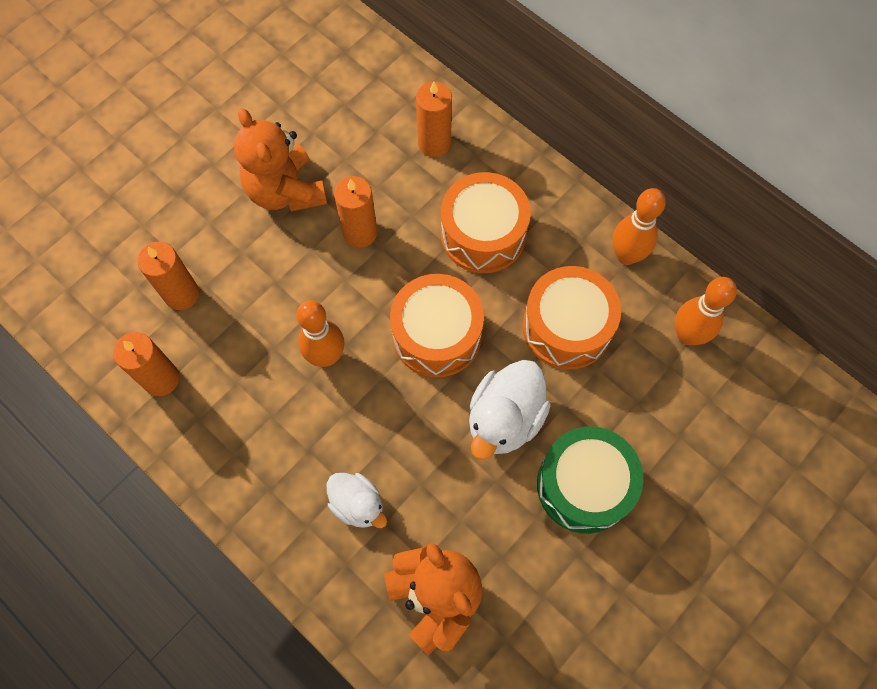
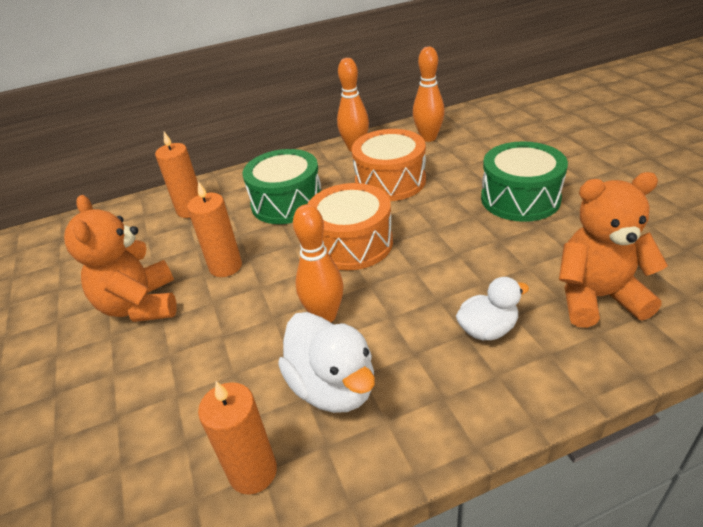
camera: 60 degrees left, 30 degrees down
(181, 294) = (168, 421): orange candle -> none
(286, 191) = (140, 305): orange teddy bear -> orange teddy bear turned 75 degrees clockwise
(483, 234) = (287, 202): orange drum -> green drum
(504, 419) = (447, 224): white duck -> white duck (333, 387)

